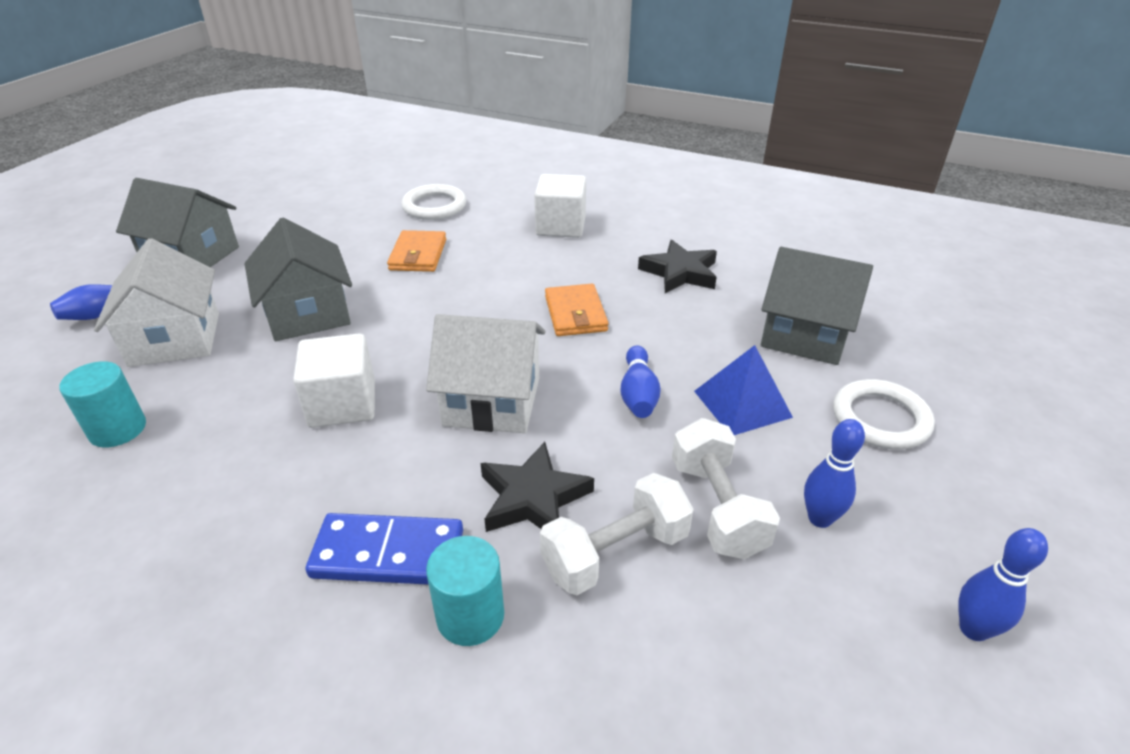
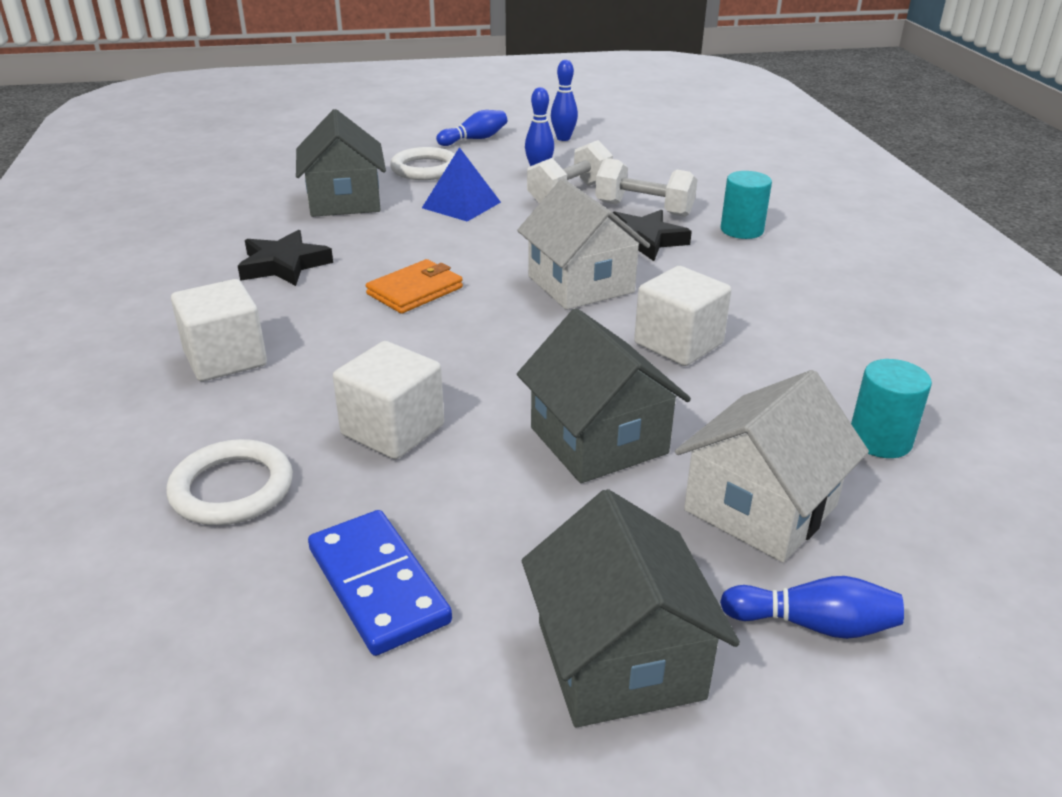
camera: 125 degrees left, 5 degrees down
(308, 314) = (598, 440): grey house -> grey house turned 60 degrees counterclockwise
(388, 553) = (752, 265): blue domino -> blue domino (377, 585)
(418, 255) = (393, 430): orange wallet -> white cube
(638, 394) = (496, 237): blue bowling pin -> blue bowling pin (474, 139)

